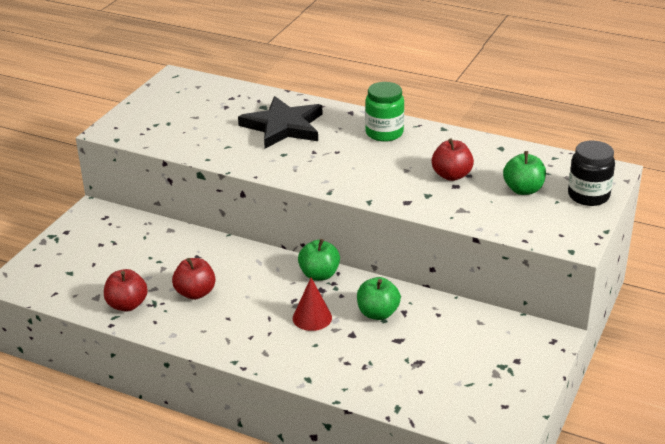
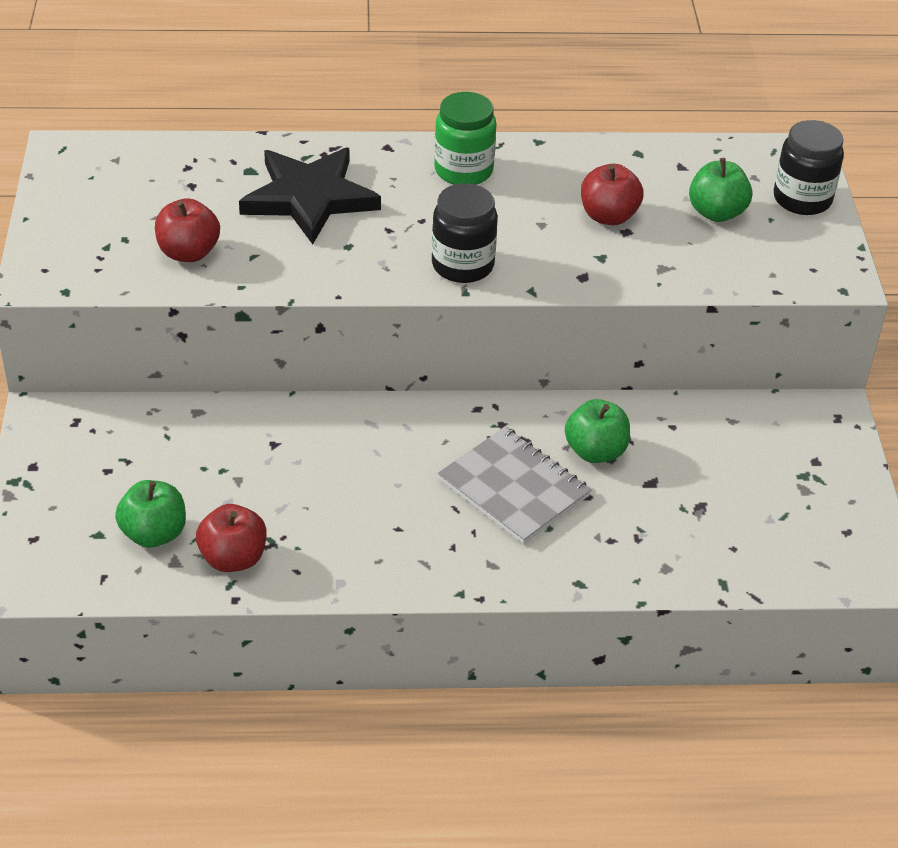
camera: 30 degrees left, 10 degrees up
(195, 293) = (319, 504): red apple -> red apple (188, 252)
(312, 317) = (514, 488): red cone -> grey notebook
(319, 275) = (472, 417): green apple -> green apple (154, 533)
(340, 179) = (462, 265): none -> black jar

